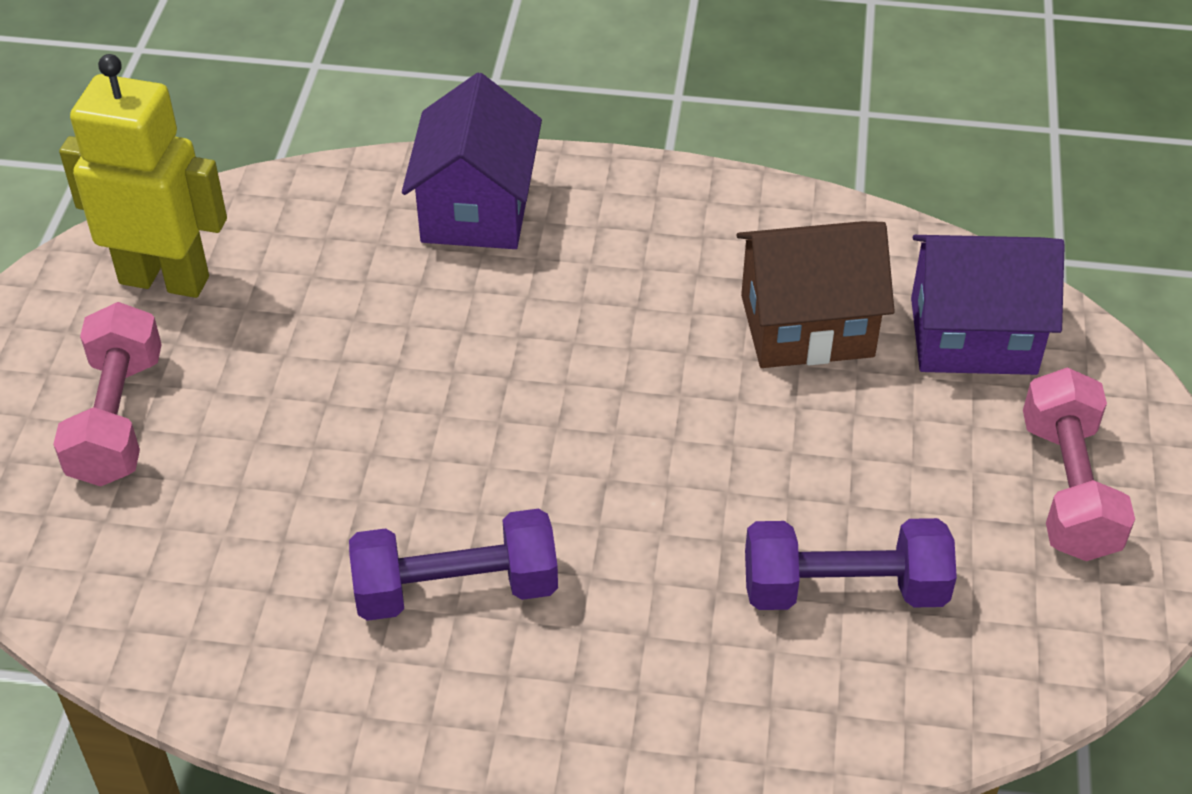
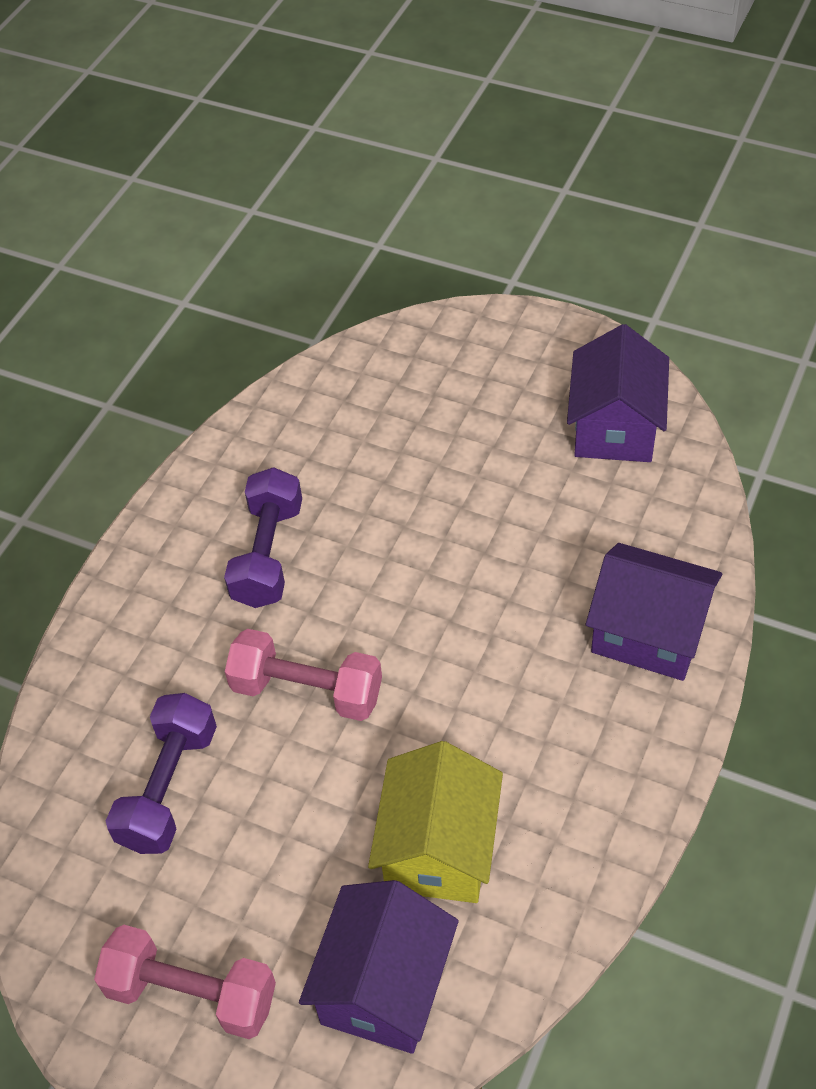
camera: 110 degrees right, 5 degrees up
(117, 419) = (483, 394): pink dumbbell -> pink dumbbell (307, 690)
(165, 279) = (615, 427): yellow robot -> purple house
(807, 326) = (439, 849): brown house -> yellow house

